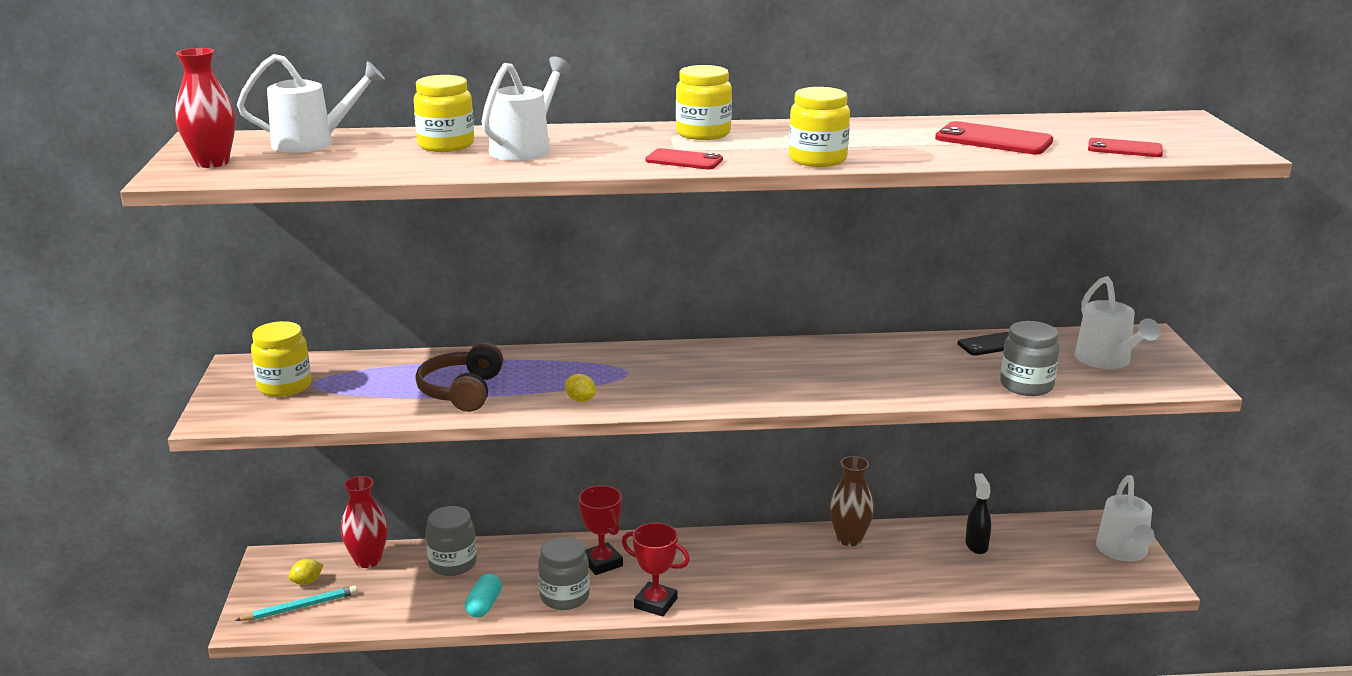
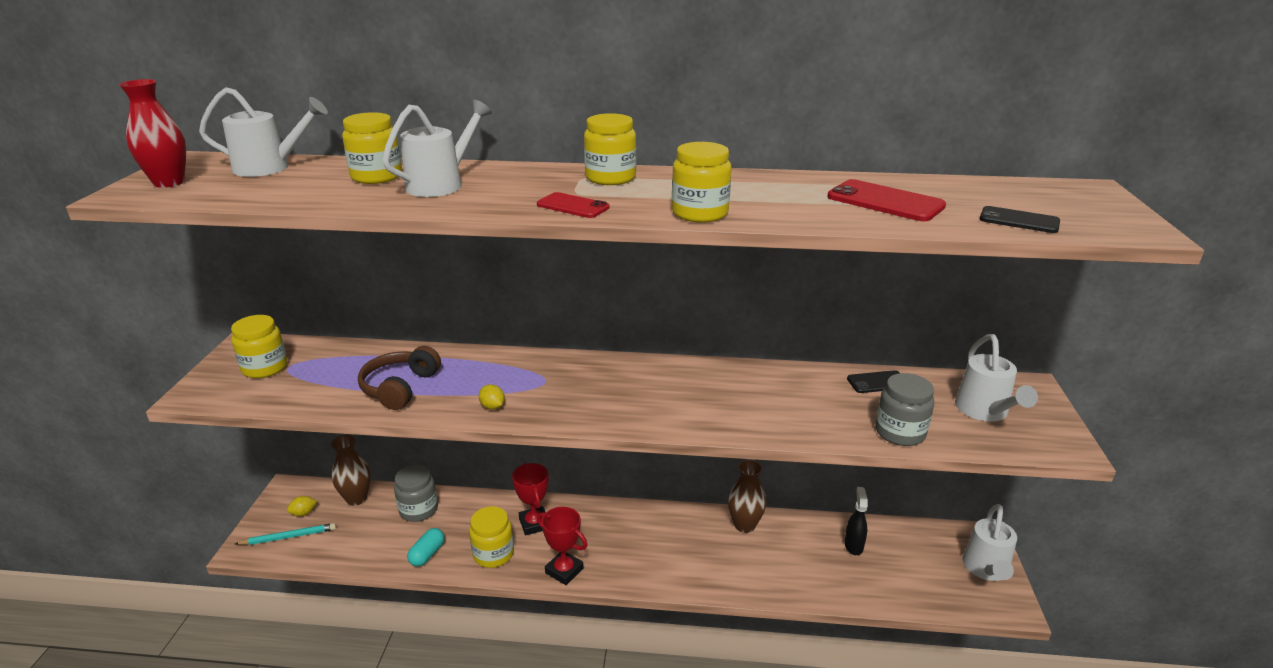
camera: 10 degrees right, 5 degrees up
(368, 560) = (356, 498): red vase -> brown vase
(564, 597) = (493, 554): grey jar -> yellow jar
(1124, 149) = (1019, 220): red phone -> black phone

